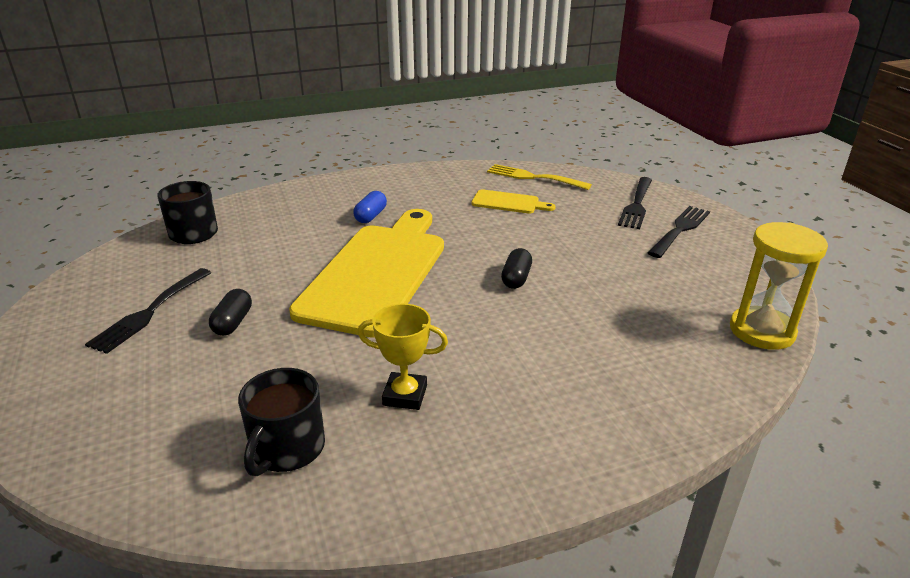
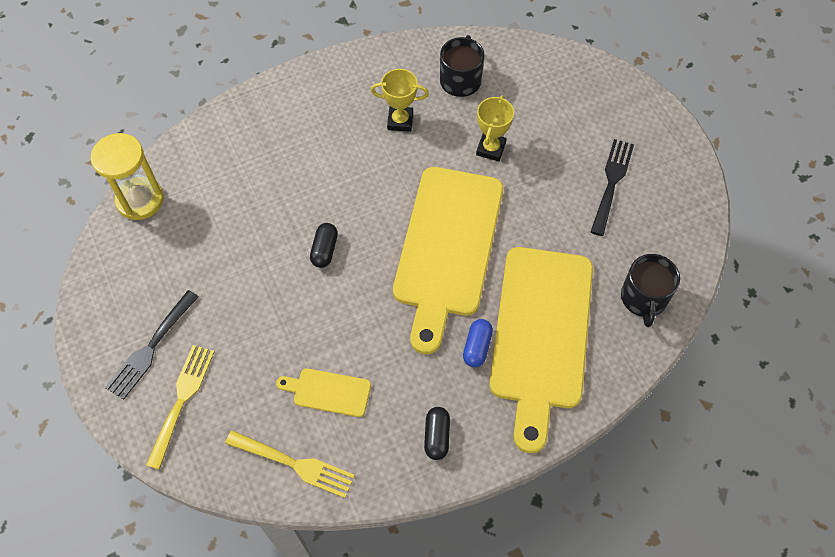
camera: 175 degrees right, 30 degrees up
(233, 322) = (542, 177): black capsule -> black capsule (437, 436)
(284, 354) = (491, 149): none -> yellow trophy
(308, 219) = (541, 335): none -> yellow cutting board
(636, 205) = (182, 400): black fork -> yellow fork

